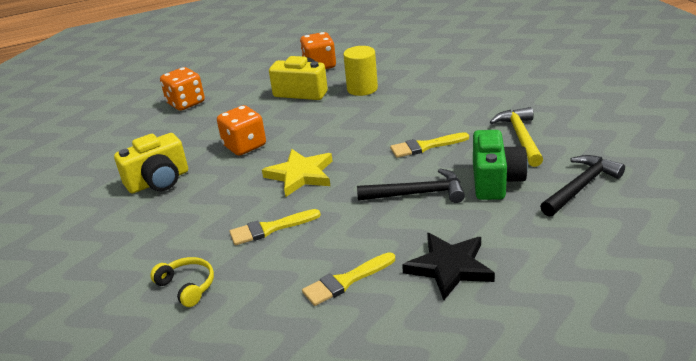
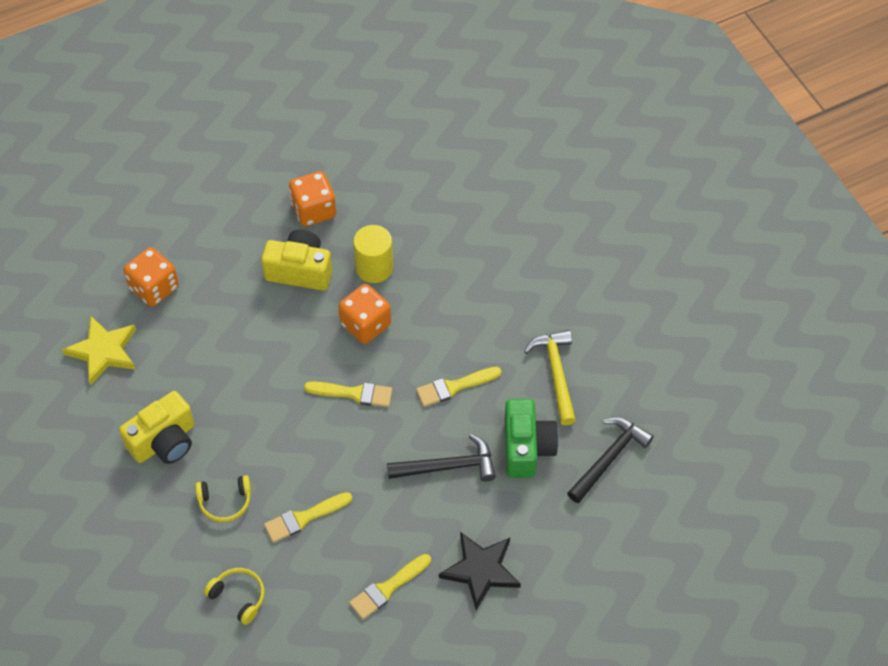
camera: 10 degrees left, 25 degrees up
(198, 218) = (225, 502): none -> yellow headphones
(244, 146) = (249, 379): orange dice -> orange dice (365, 324)
(300, 175) = (322, 434): yellow star -> yellow star (103, 351)
(334, 152) = (354, 393): none -> yellow brush

